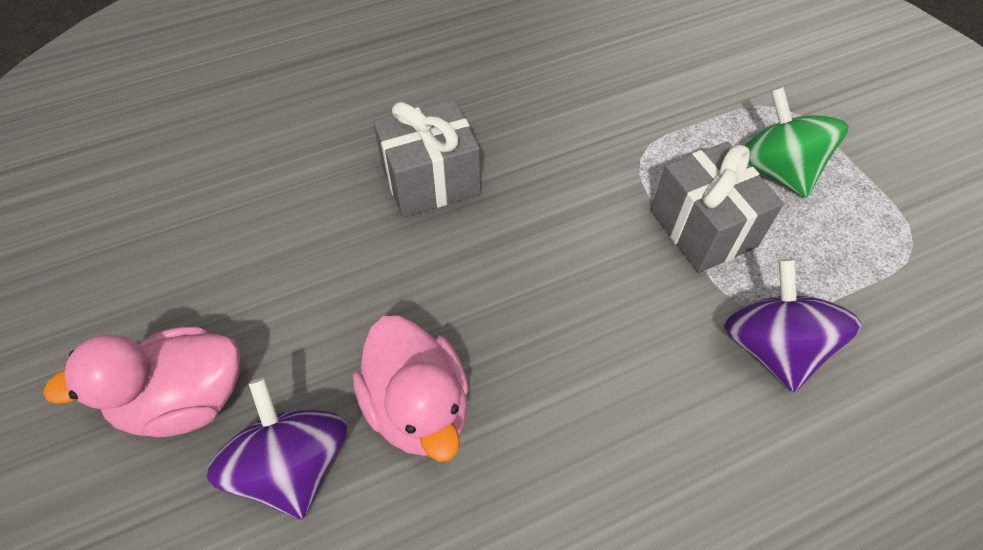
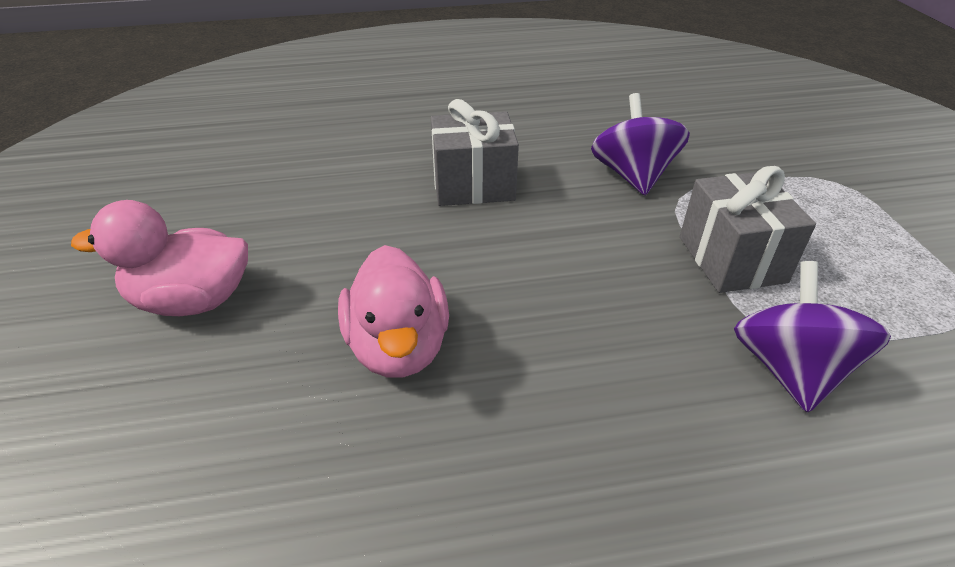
camera: 15 degrees right, 15 degrees down
(293, 465) = (262, 369): purple spinning top -> purple spinning top (633, 176)
(776, 170) = (821, 226): green spinning top -> none

